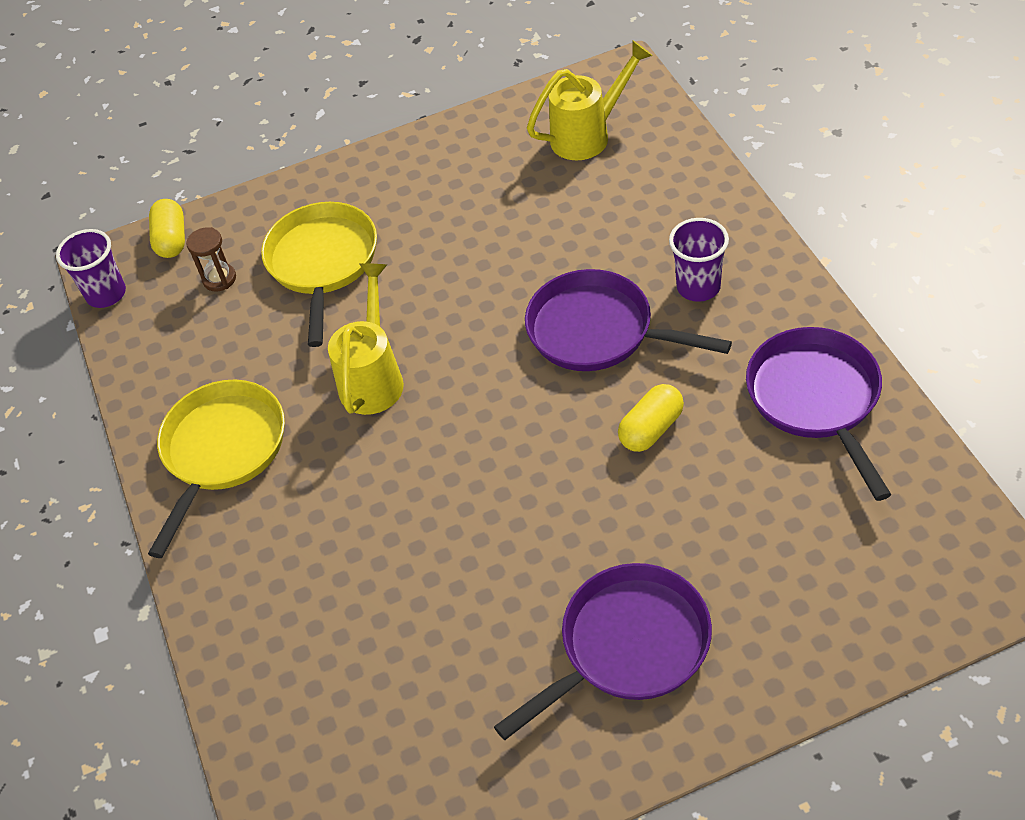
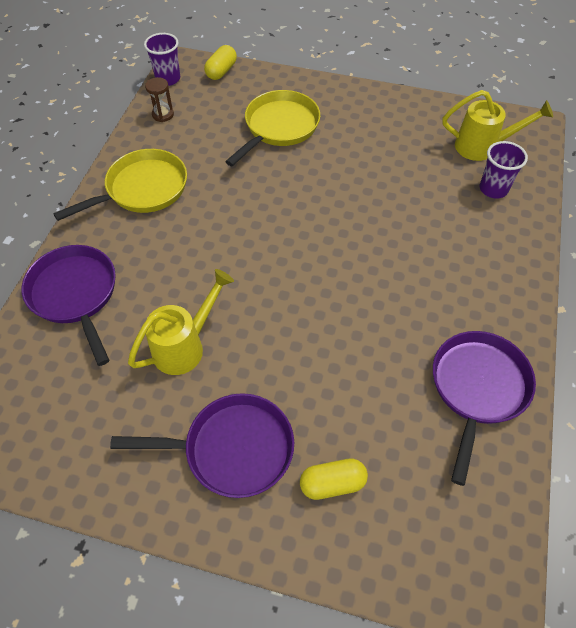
camera: 30 degrees right, 5 degrees up
(219, 279) = (224, 104): brown hourglass -> brown hourglass (163, 115)
(373, 377) = (247, 202): yellow watering can -> yellow watering can (185, 346)
(598, 331) = (386, 258): purple pan -> purple pan (75, 295)
(651, 429) = (363, 334): yellow capsule -> yellow capsule (332, 483)
(698, 287) = (467, 272): purple cup -> purple cup (493, 189)

